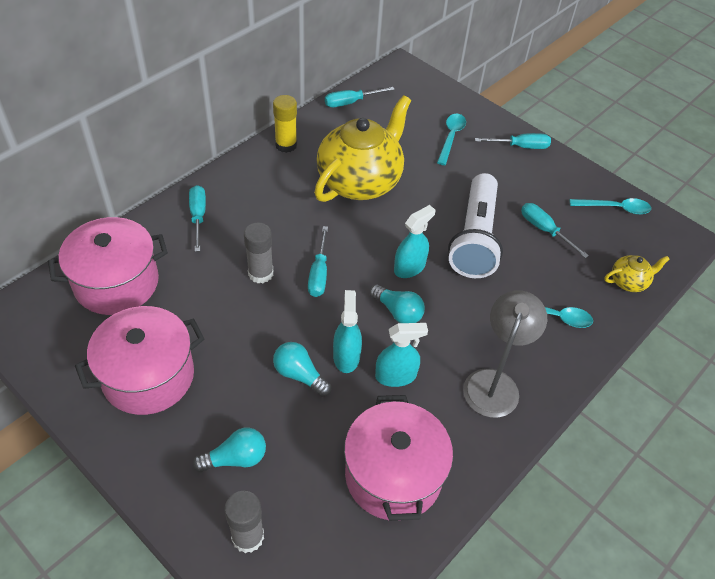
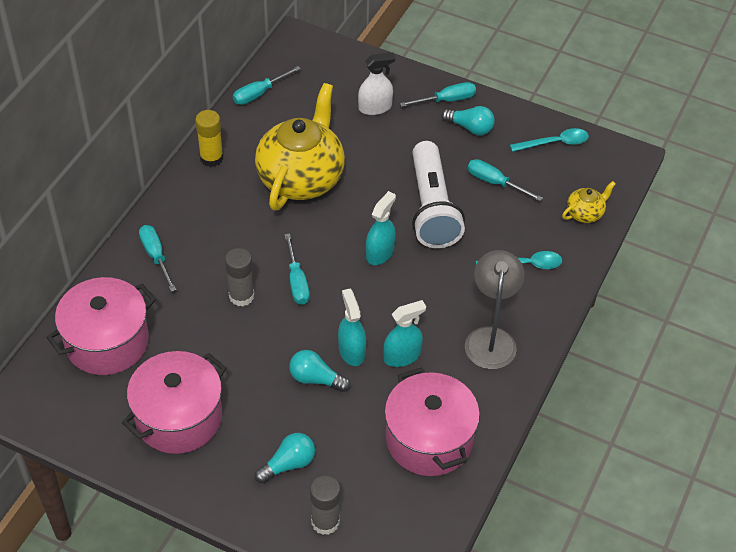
camera: 15 degrees left, 0 degrees up
(398, 312) = (384, 298): turquoise light bulb -> turquoise light bulb (470, 128)
(451, 137) = (375, 107): turquoise spoon -> white spray bottle

